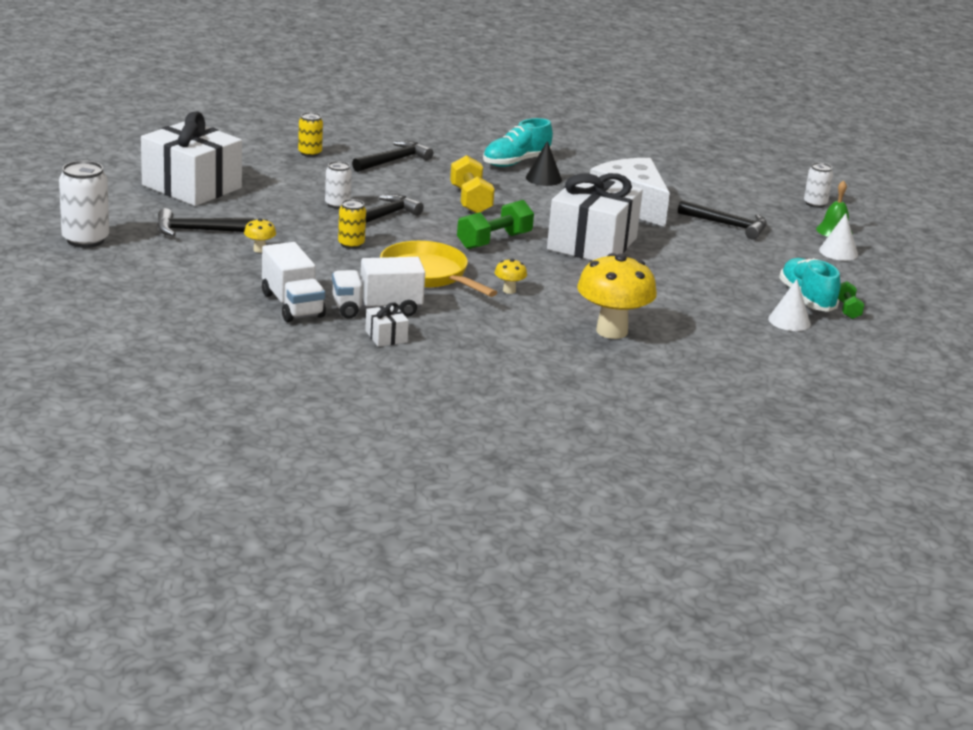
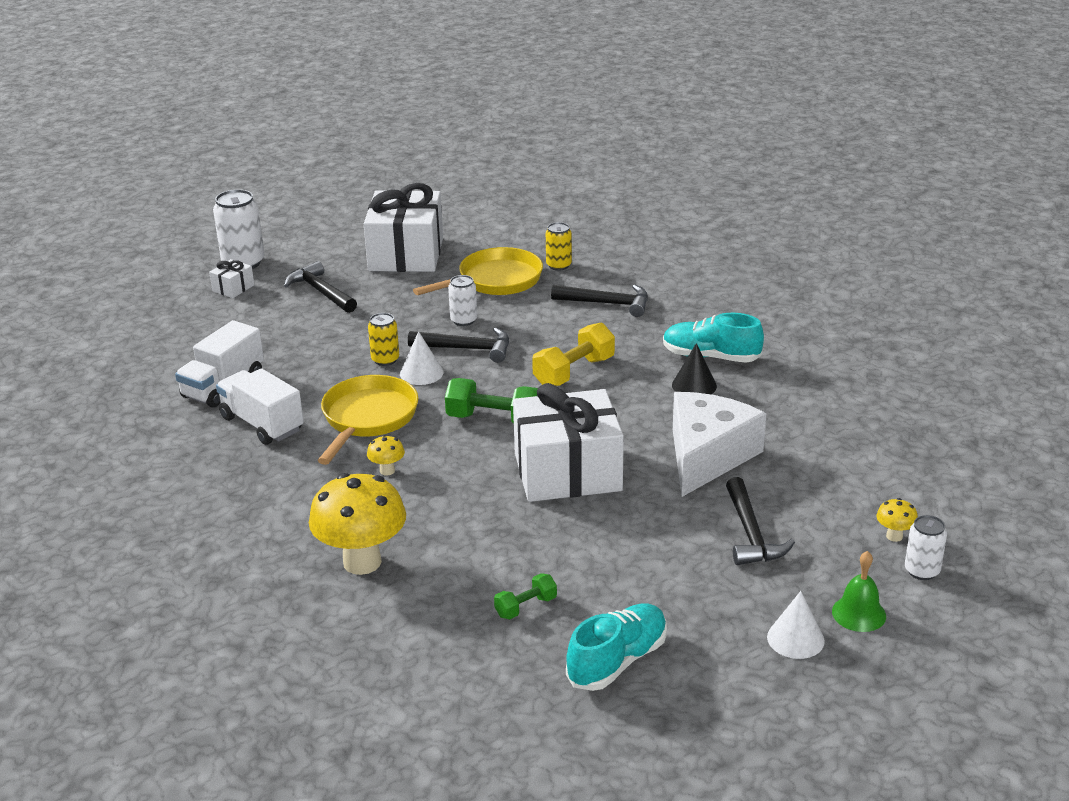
camera: 60 degrees right, 5 degrees up
(259, 250) = (318, 329): yellow mushroom -> yellow mushroom (894, 536)
(295, 177) = (495, 281): none -> yellow pan
(386, 336) = (209, 450): white gift -> white gift (233, 288)
(789, 321) = (535, 669): white cone -> white cone (421, 373)
(847, 309) = (627, 703): green dumbbell -> green dumbbell (526, 607)

